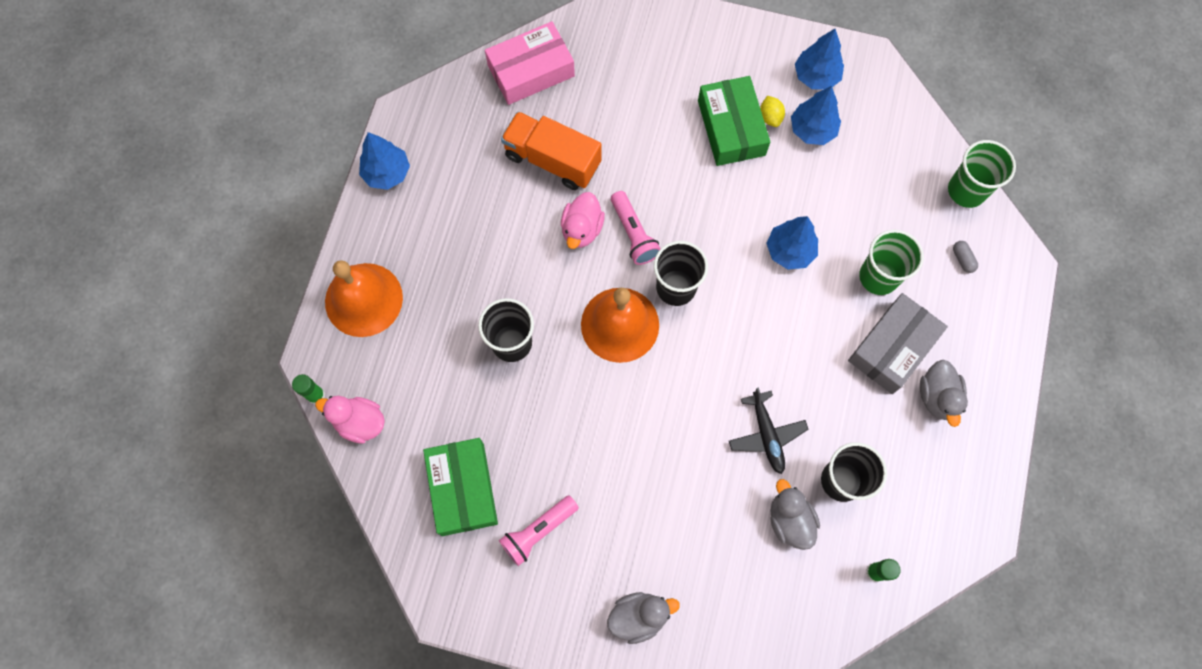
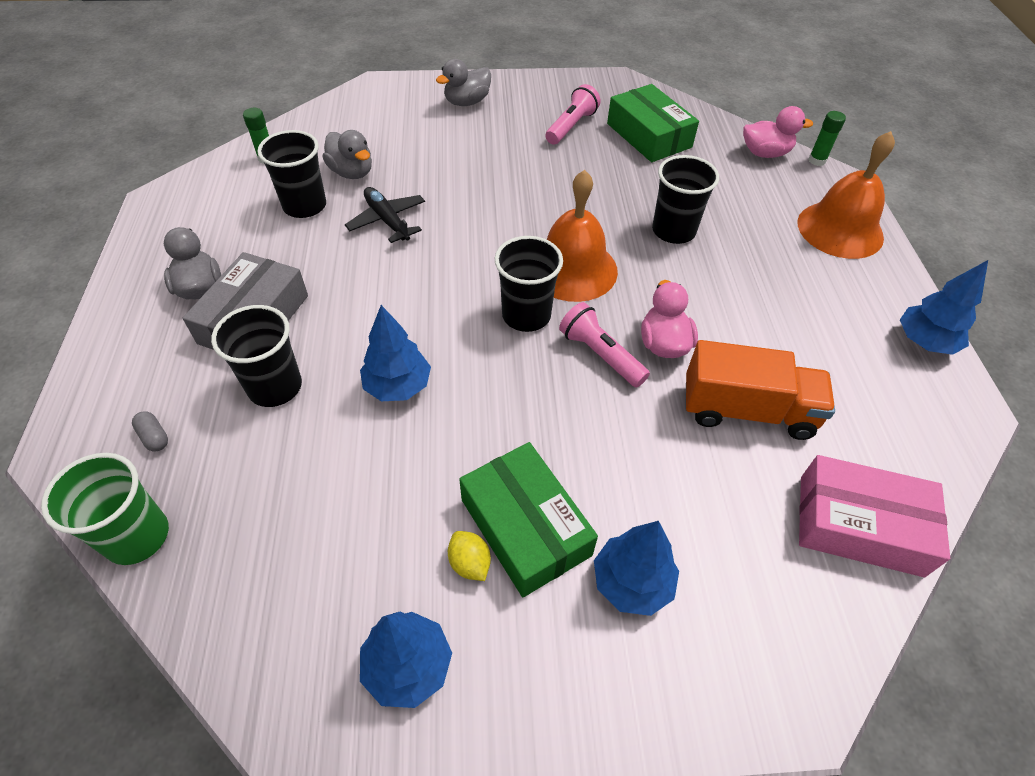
camera: 160 degrees right, 20 degrees down
(531, 71) = (859, 525): pink box -> pink box turned 60 degrees clockwise
(812, 130) = (397, 562): blue tree -> blue tree (632, 582)
(878, 276) = (275, 387): green cup -> black cup

